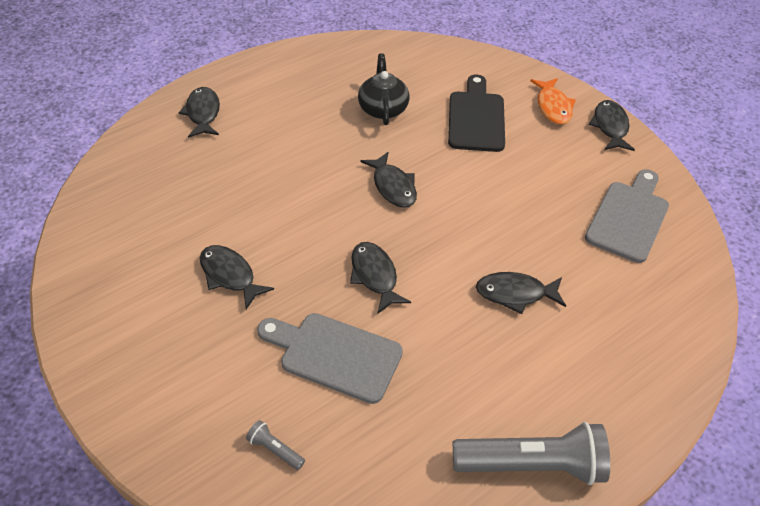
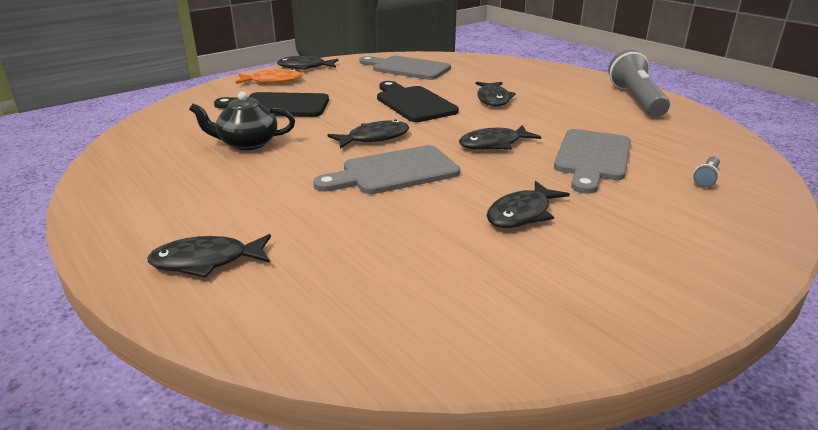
camera: 90 degrees left, 20 degrees down
(318, 199) = (394, 172): none -> grey cutting board
(494, 218) = (413, 103): none -> black cutting board

